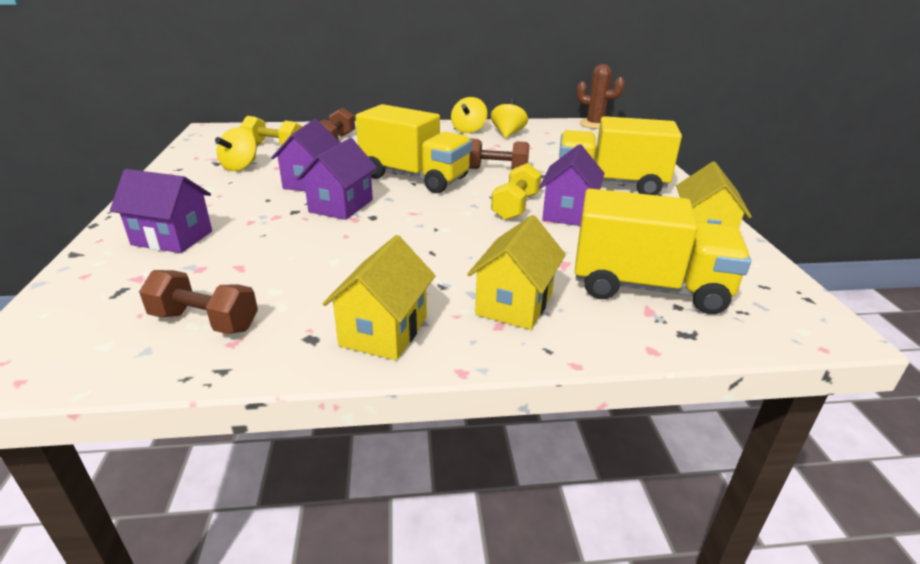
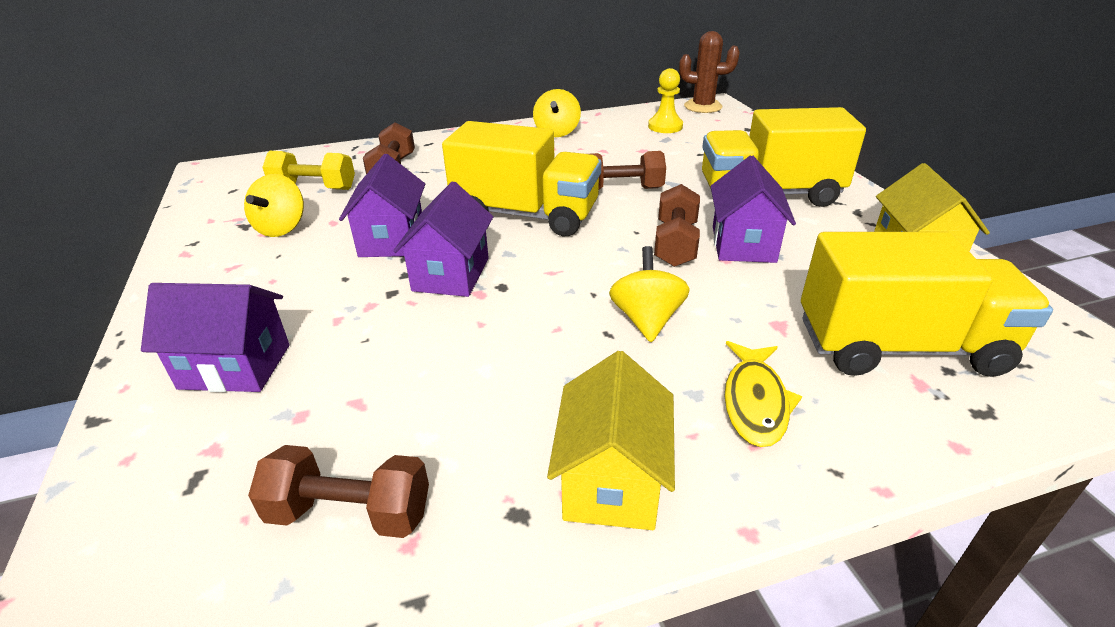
camera: 10 degrees left, 5 degrees up
(508, 133) = (607, 132): yellow spinning top -> yellow spinning top (646, 319)
(514, 304) = (755, 402): yellow house -> yellow fish
(515, 207) = (675, 244): yellow dumbbell -> brown dumbbell
(555, 134) = (665, 126): none -> yellow pawn

